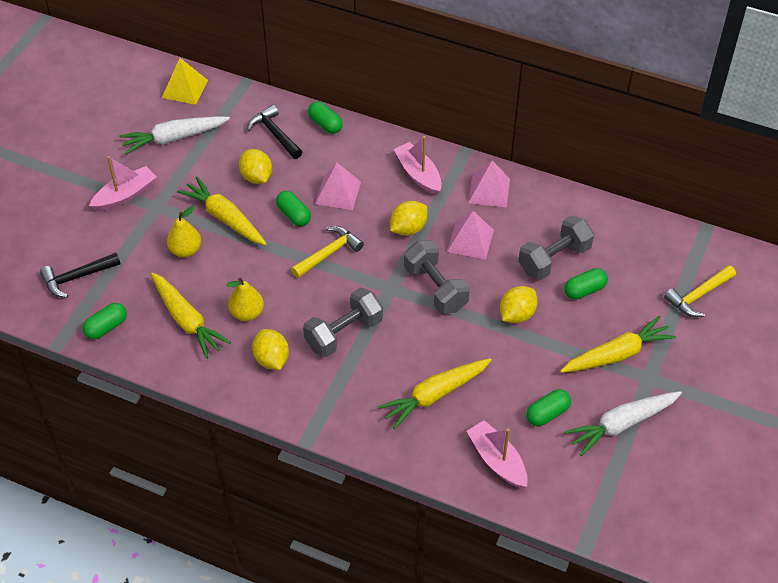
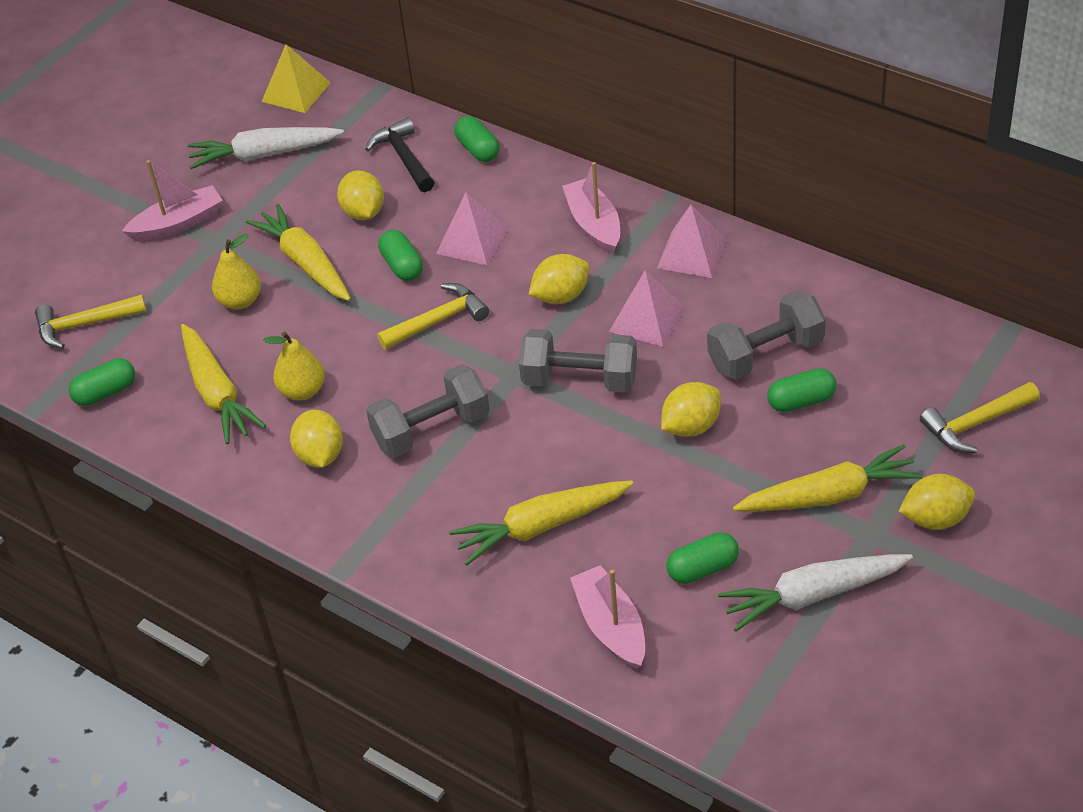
camera: 15 degrees right, 5 degrees down
(76, 278) = (84, 325): black hammer -> yellow hammer
(435, 288) = (580, 380): grey dumbbell -> grey dumbbell turned 60 degrees counterclockwise
(687, 364) = (935, 519): none -> yellow lemon

